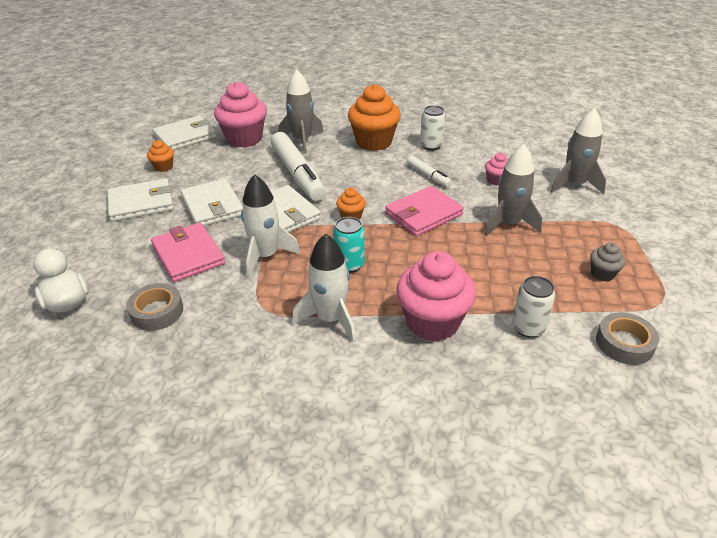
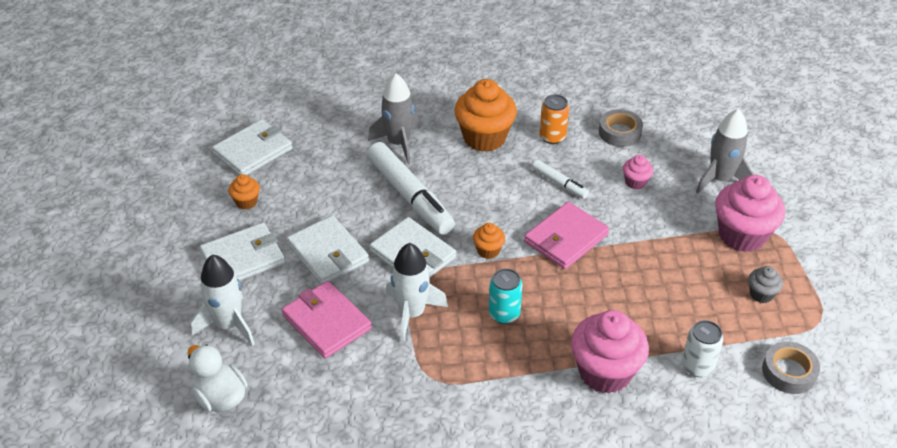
camera: 10 degrees left, 5 degrees up
(157, 312) = (322, 396): grey tape -> grey tape (619, 132)
(244, 139) = (327, 148): pink cupcake -> pink cupcake (742, 235)
(330, 319) = (503, 381): white rocket -> white rocket (229, 325)
(431, 145) = (552, 137): white can -> orange can
(508, 224) = (658, 241): grey rocket -> none

